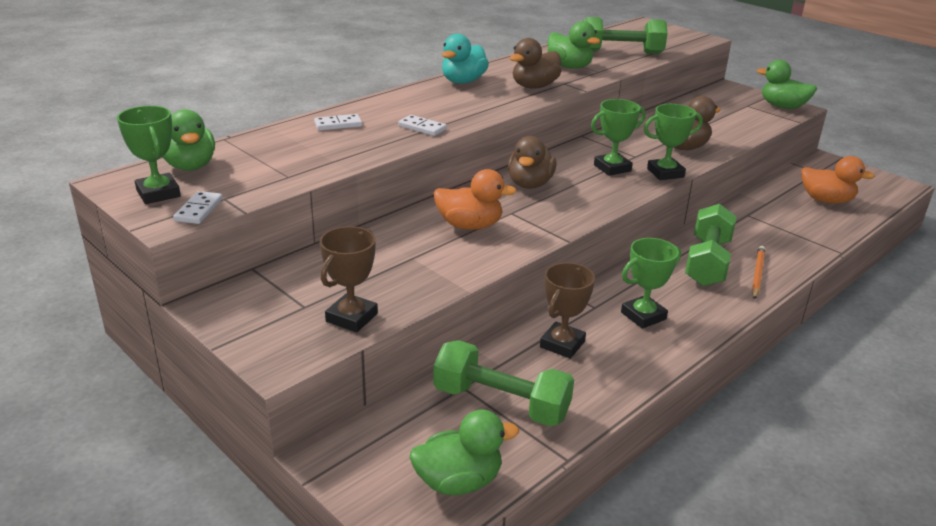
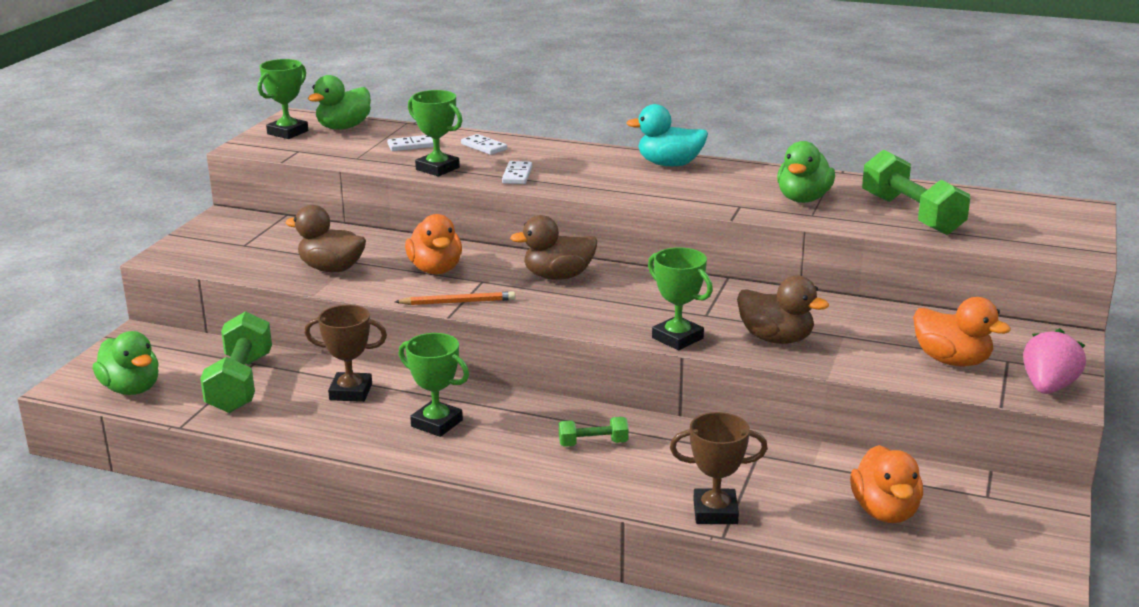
camera: 65 degrees right, 5 degrees down
(198, 210) = (272, 149): white domino -> white domino (412, 145)
(351, 317) = (239, 263): brown trophy -> brown trophy (715, 512)
(534, 86) = (704, 195): brown duck -> brown duck (331, 269)
(612, 168) = (653, 308): green trophy -> green trophy (437, 168)
(707, 262) = (593, 443): green dumbbell -> green dumbbell, size x0.50
(740, 116) = (952, 360): none -> orange duck
(757, 274) = (595, 479): orange pencil -> orange pencil (457, 302)
(782, 107) = (1048, 387): green duck -> pink strawberry

